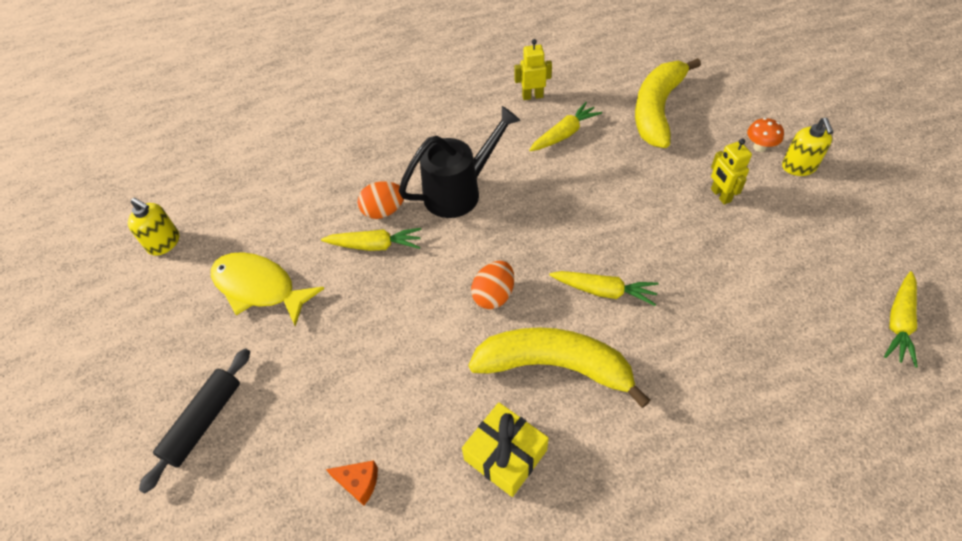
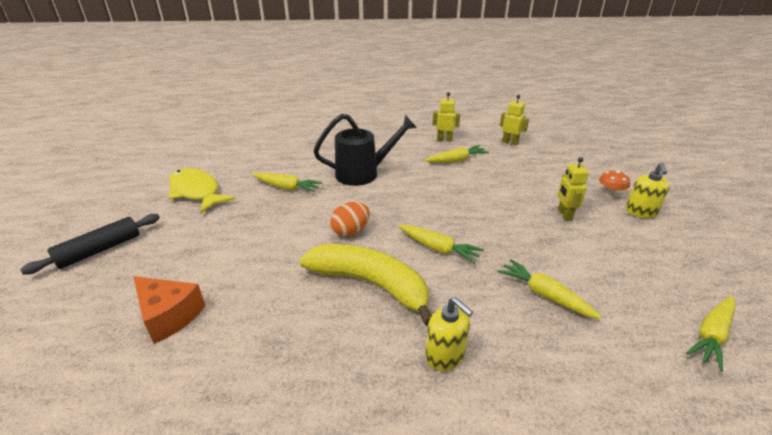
camera: 15 degrees right, 20 degrees down
(164, 243) = (160, 159): yellow soap dispenser -> yellow soap dispenser (445, 356)
(359, 483) = (169, 316): orange cheese -> orange cheese, size x1.71
(383, 211) = (305, 173): orange egg -> none
(505, 455) = (293, 331): yellow gift -> none
(617, 80) = (510, 142): none -> yellow robot
(657, 110) = (533, 161): yellow banana -> none
(736, 322) = (544, 295): none -> yellow carrot

